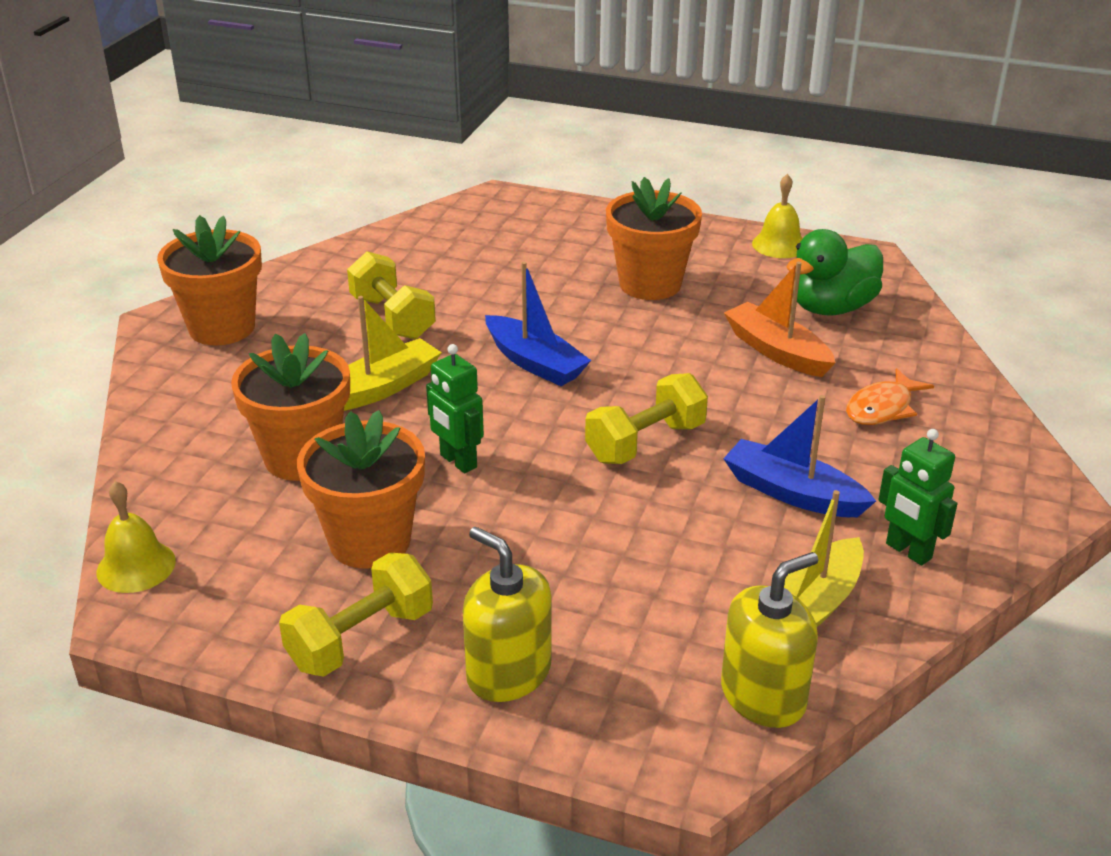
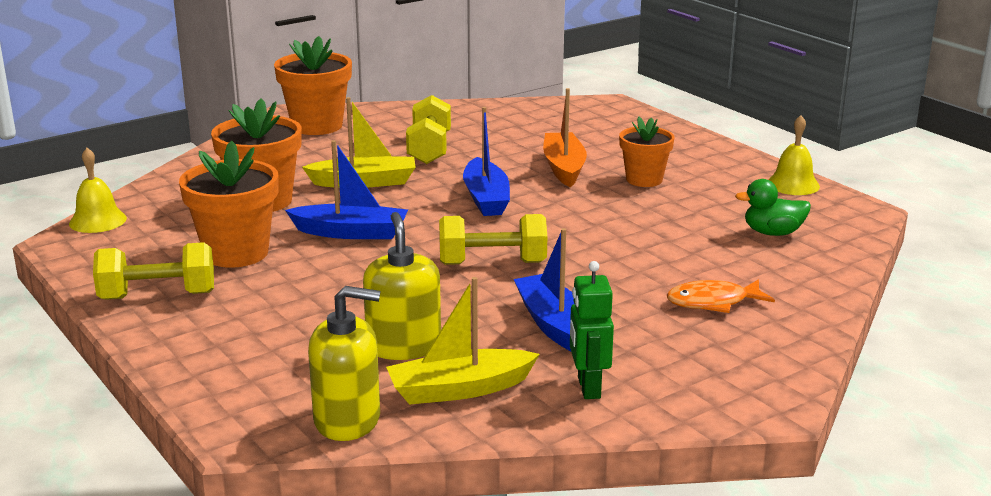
camera: 35 degrees right, 10 degrees down
(458, 461) = (351, 233): green robot -> blue boat
(508, 672) = (212, 344): yellow soap dispenser -> yellow soap dispenser (404, 346)
(650, 284) = (644, 180): orange flower pot -> orange flower pot, size x0.65
(777, 351) = (681, 244): orange boat -> orange boat (564, 168)
(831, 308) = (772, 233): green duck -> green duck, size x0.65

